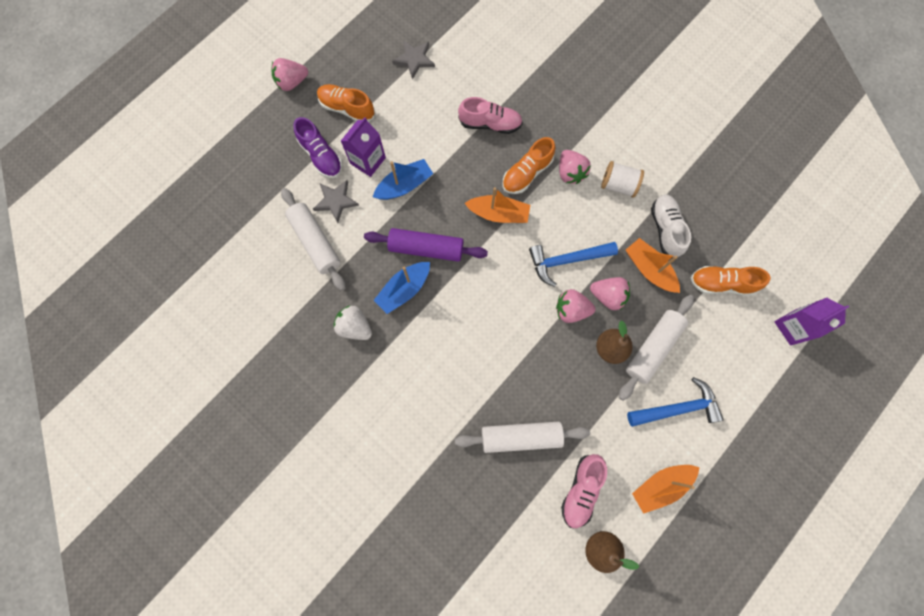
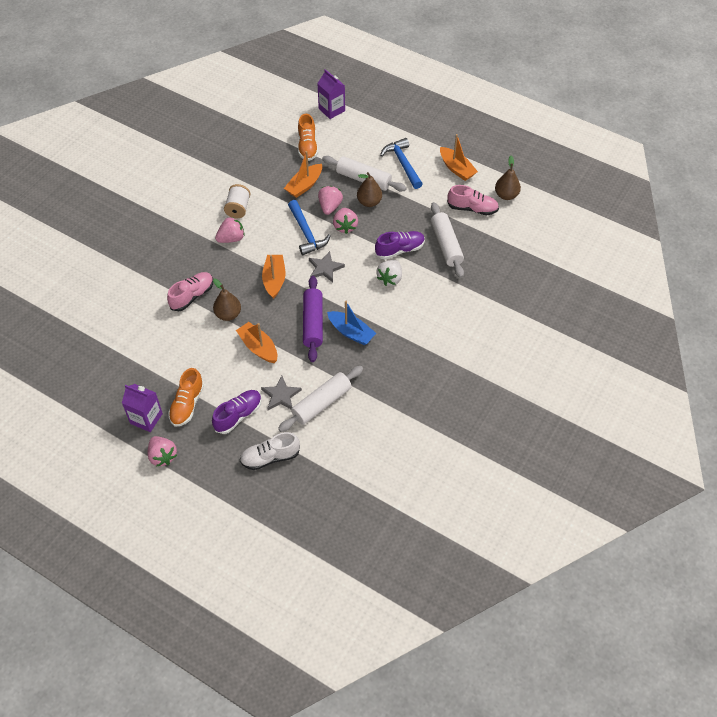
camera: 100 degrees left, 20 degrees down
(355, 327) = (389, 360): white strawberry -> white strawberry (390, 278)
(368, 160) = (238, 378): purple carton -> purple carton (146, 418)
(404, 185) = (258, 347): blue boat -> orange boat
(414, 60) = (131, 361): grey star -> grey star (325, 268)
(457, 159) = (228, 314): none -> brown pear
(490, 124) = (192, 296): pink shoe -> pink shoe turned 45 degrees clockwise
(521, 372) = (399, 250): none -> purple shoe
(526, 173) = (235, 266): orange shoe -> none
(665, 229) = (270, 178): white shoe -> white shoe (270, 457)

